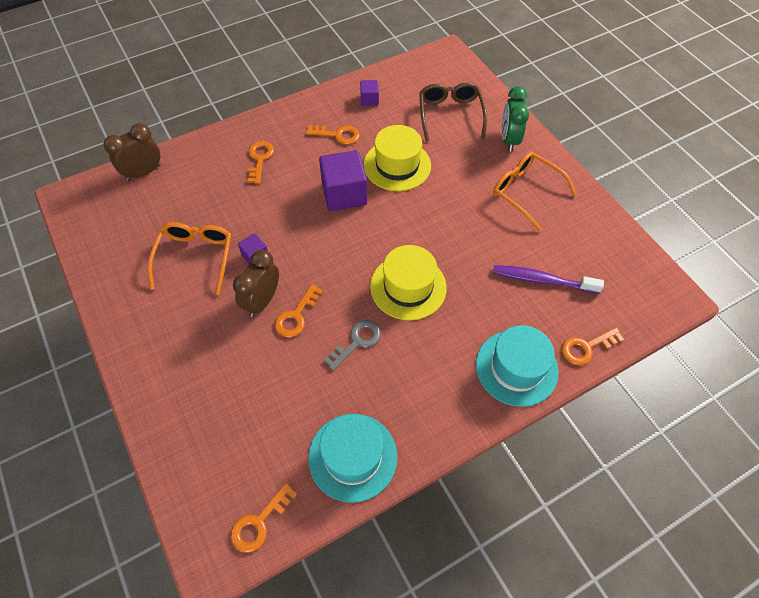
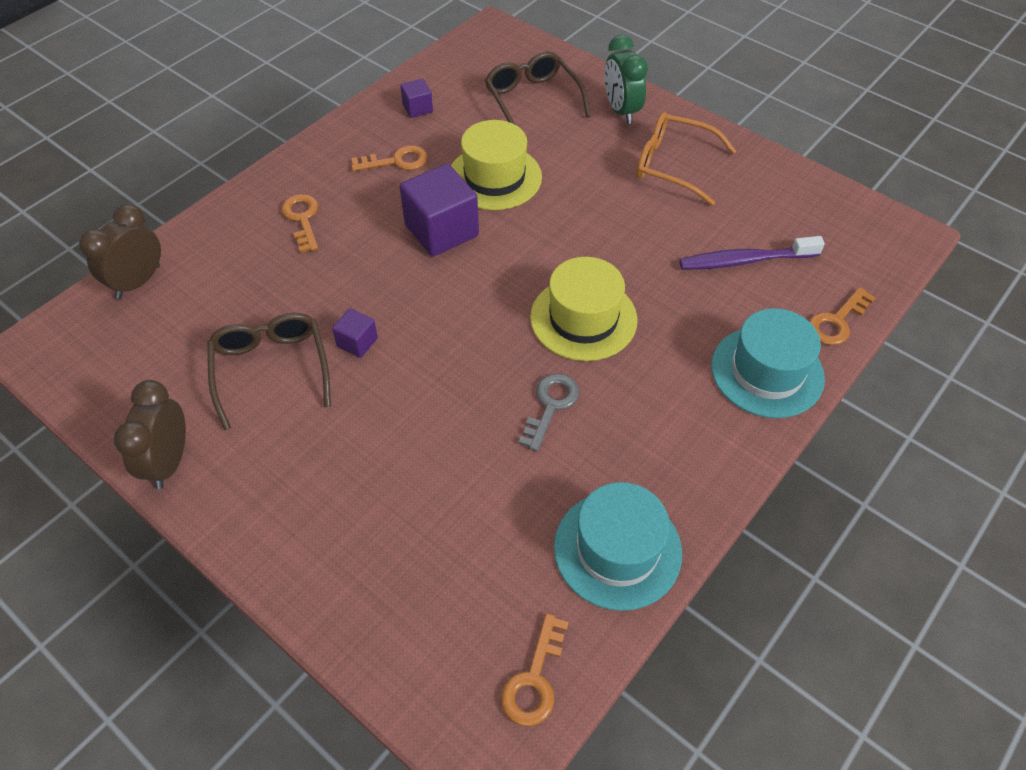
camera: 20 degrees left, 5 degrees down
(195, 257) = (271, 369): orange glasses -> brown glasses
(262, 301) = (395, 396): brown clock -> brown clock (169, 462)
(296, 315) = (452, 399): orange key -> none

